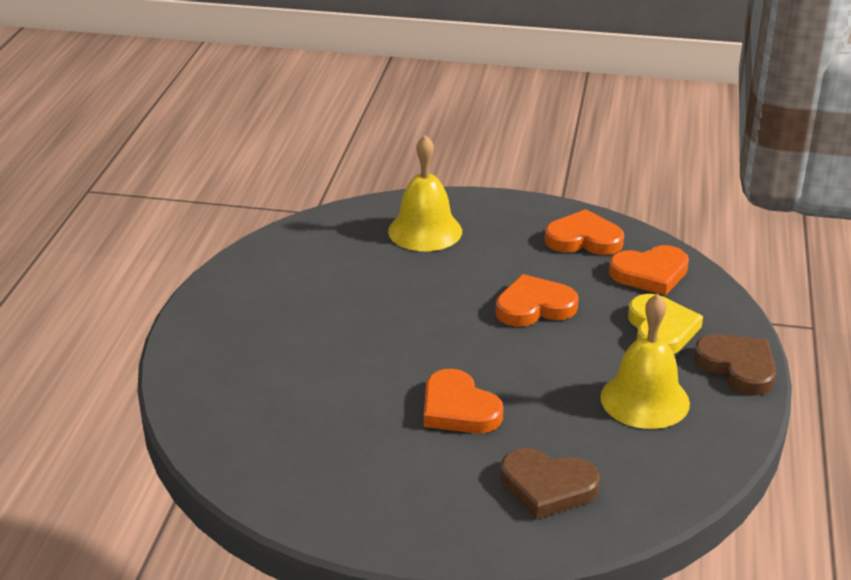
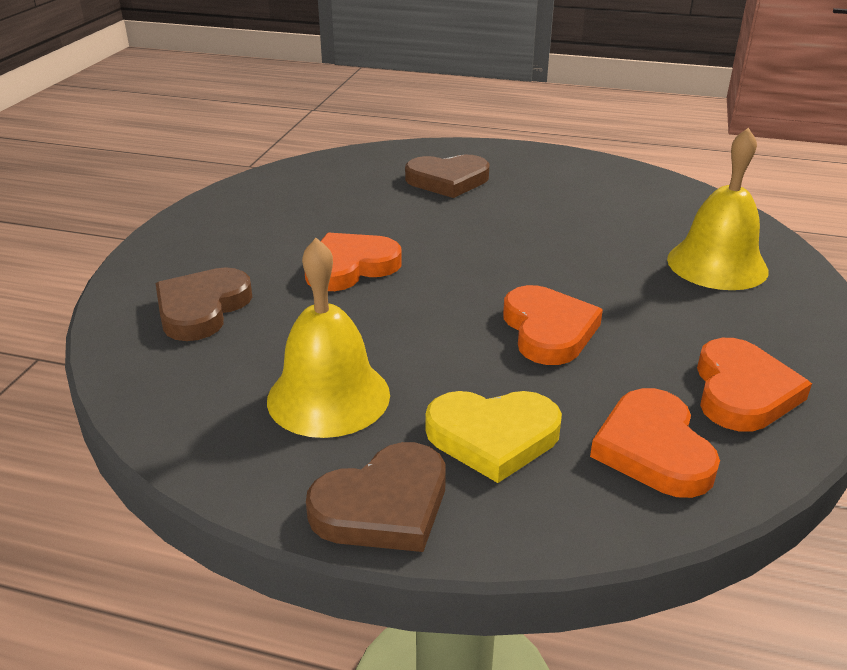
camera: 95 degrees right, 0 degrees up
(269, 362) = (448, 180): none -> brown heart

